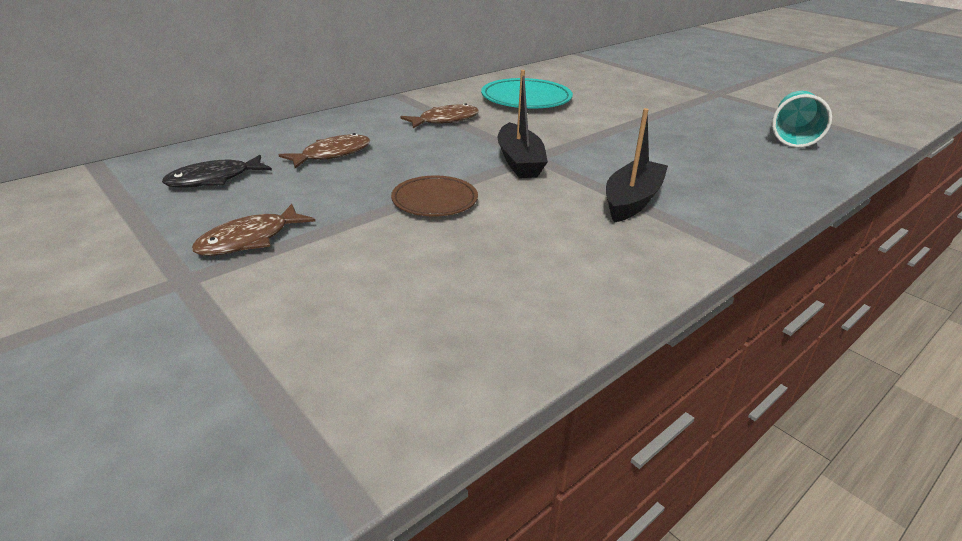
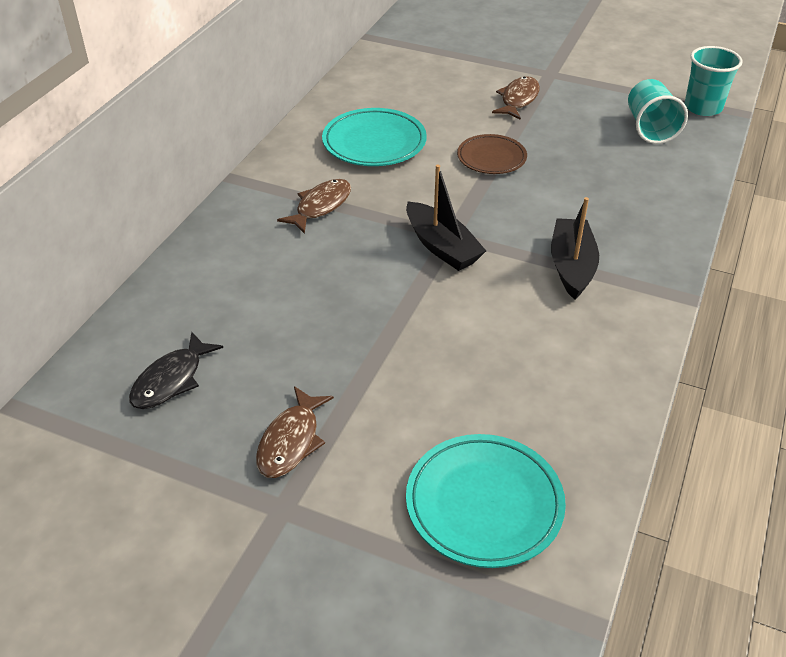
camera: 25 degrees left, 10 degrees up
(332, 154) = (254, 300): brown fish -> brown fish (518, 99)
(361, 342) = (484, 504): none -> turquoise plate
(434, 200) = (409, 329): brown plate -> brown plate (491, 158)
(861, 136) = (703, 107): none -> turquoise cup

